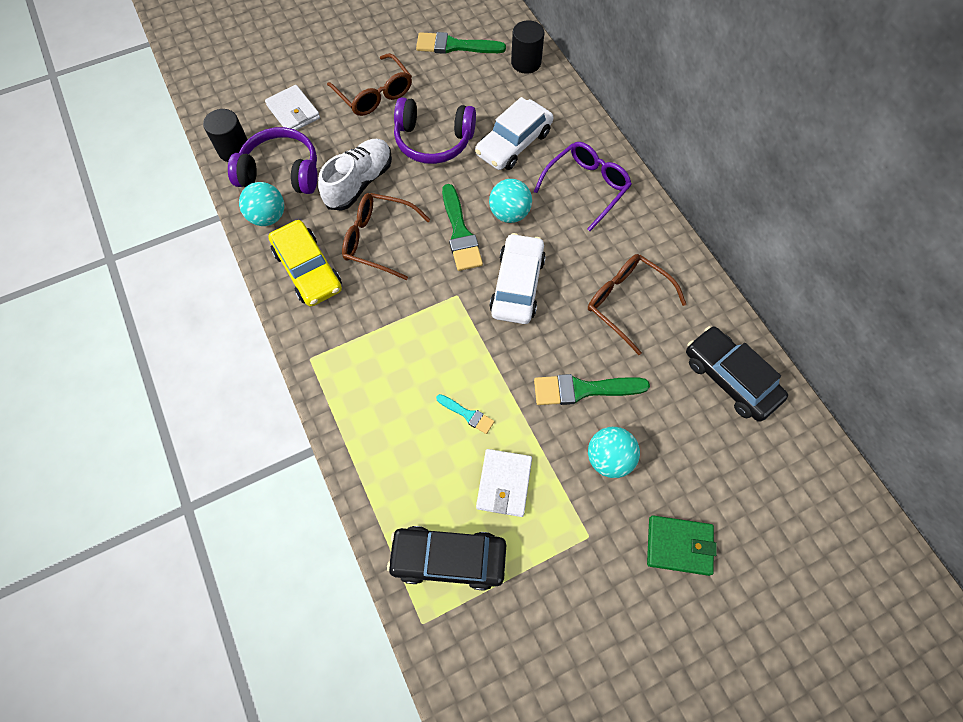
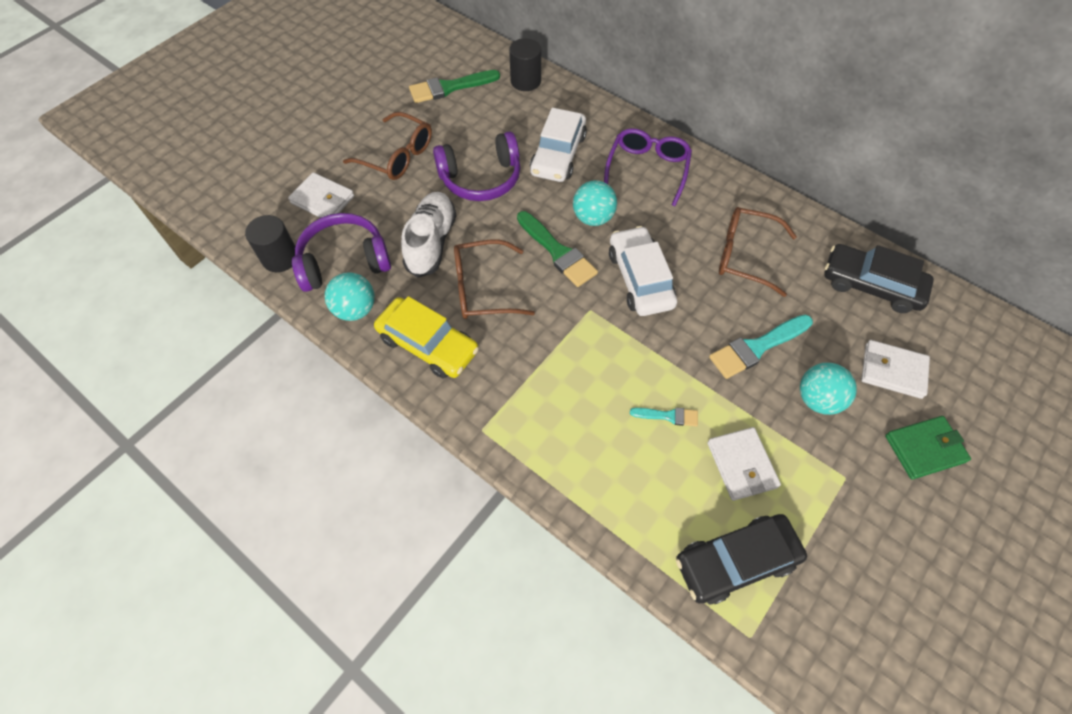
camera: 25 degrees left, 5 degrees down
(583, 389) = (757, 347): green brush -> turquoise brush
(696, 464) = (892, 371): none -> white wallet

